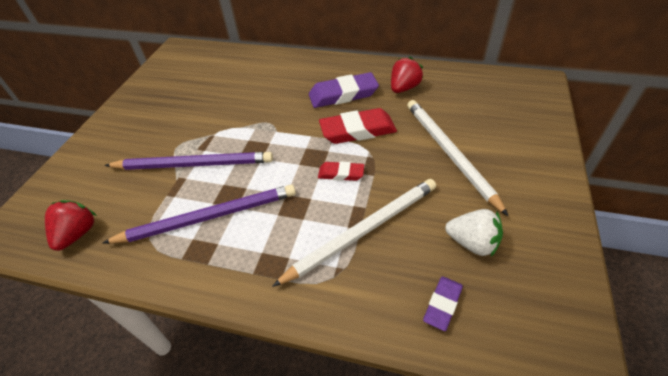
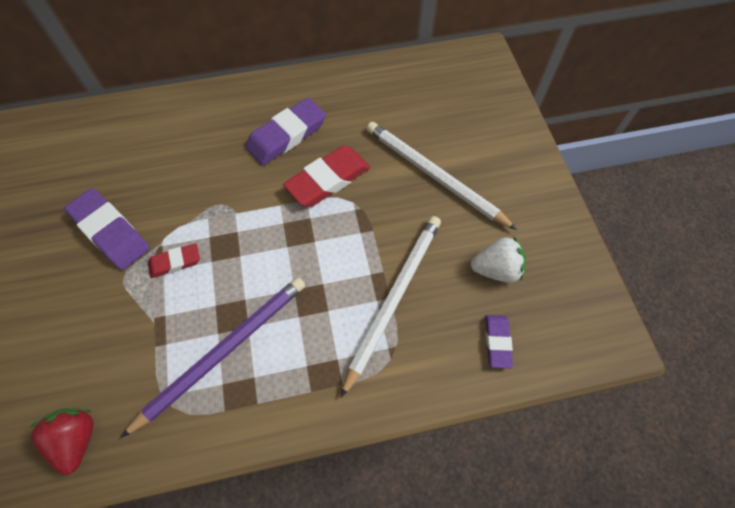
camera: 30 degrees left, 15 degrees up
(188, 117) = (110, 232): none -> purple eraser
(194, 164) = (162, 294): purple pencil -> none
(341, 174) = (338, 241): red eraser -> red eraser (175, 262)
(404, 88) = (350, 105): red strawberry -> none

